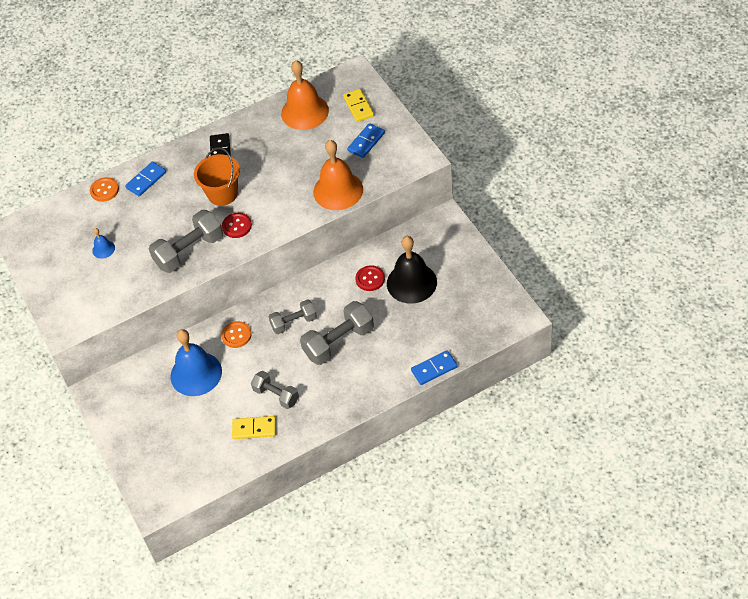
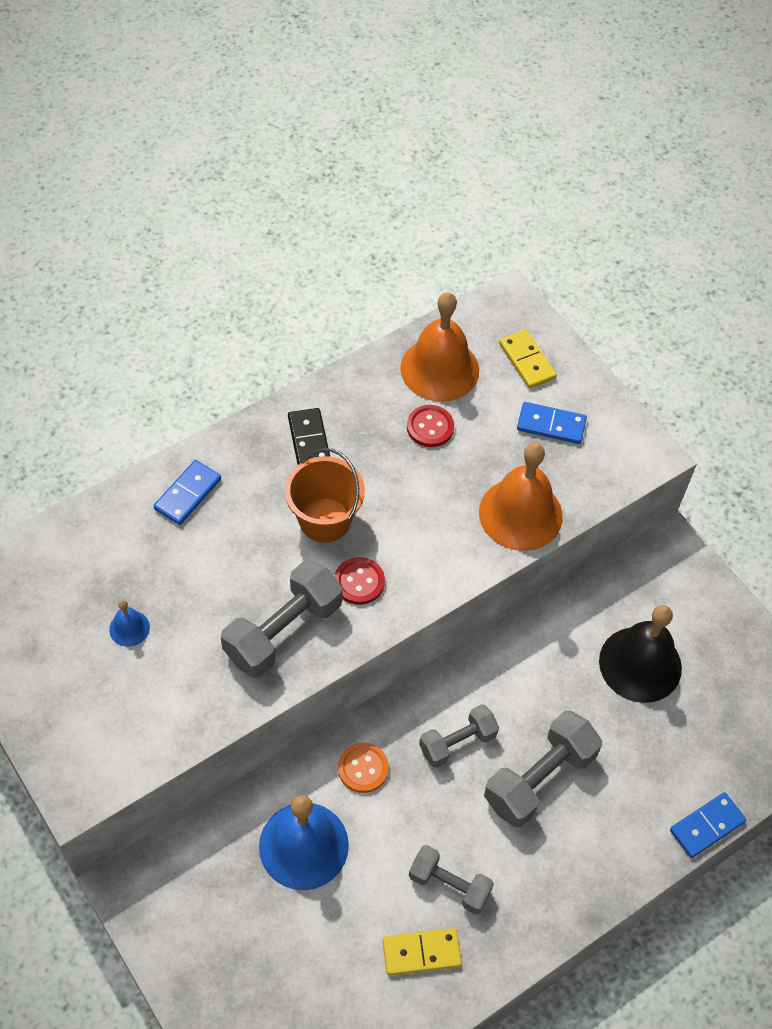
camera: 15 degrees left, 5 degrees up
(104, 190) = (116, 513): orange button -> none
(366, 142) = (551, 425): blue domino -> blue domino turned 75 degrees clockwise
(370, 279) = (571, 658): red button -> red button (430, 427)

